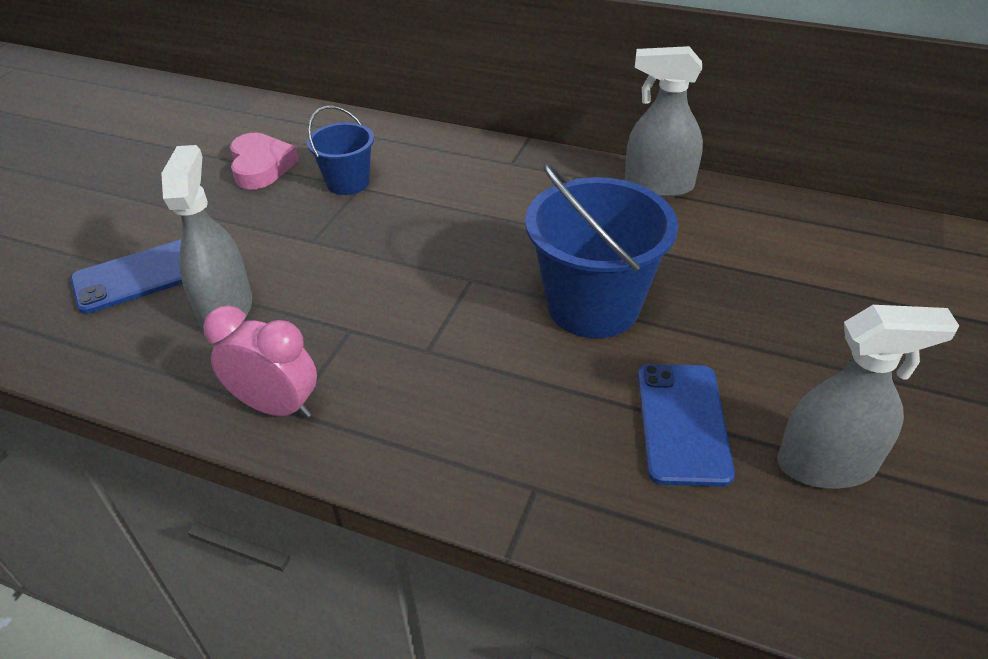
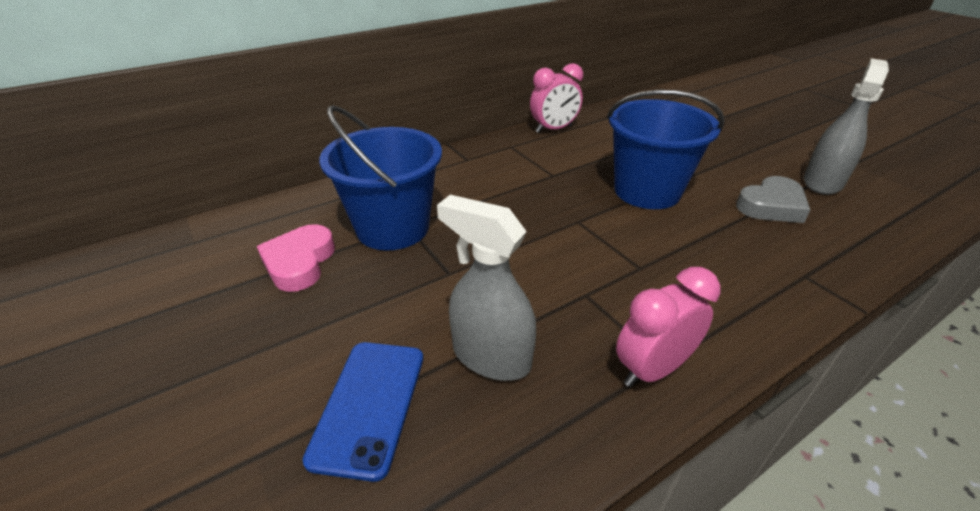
camera: 55 degrees left, 5 degrees down
(261, 166) = (299, 262): pink heart -> pink heart turned 105 degrees counterclockwise
(348, 182) = (392, 228): blue bucket -> blue bucket, size x1.78
(658, 185) = (553, 129): grey spray bottle -> pink clock
(682, 423) = (771, 206): blue phone -> grey heart

